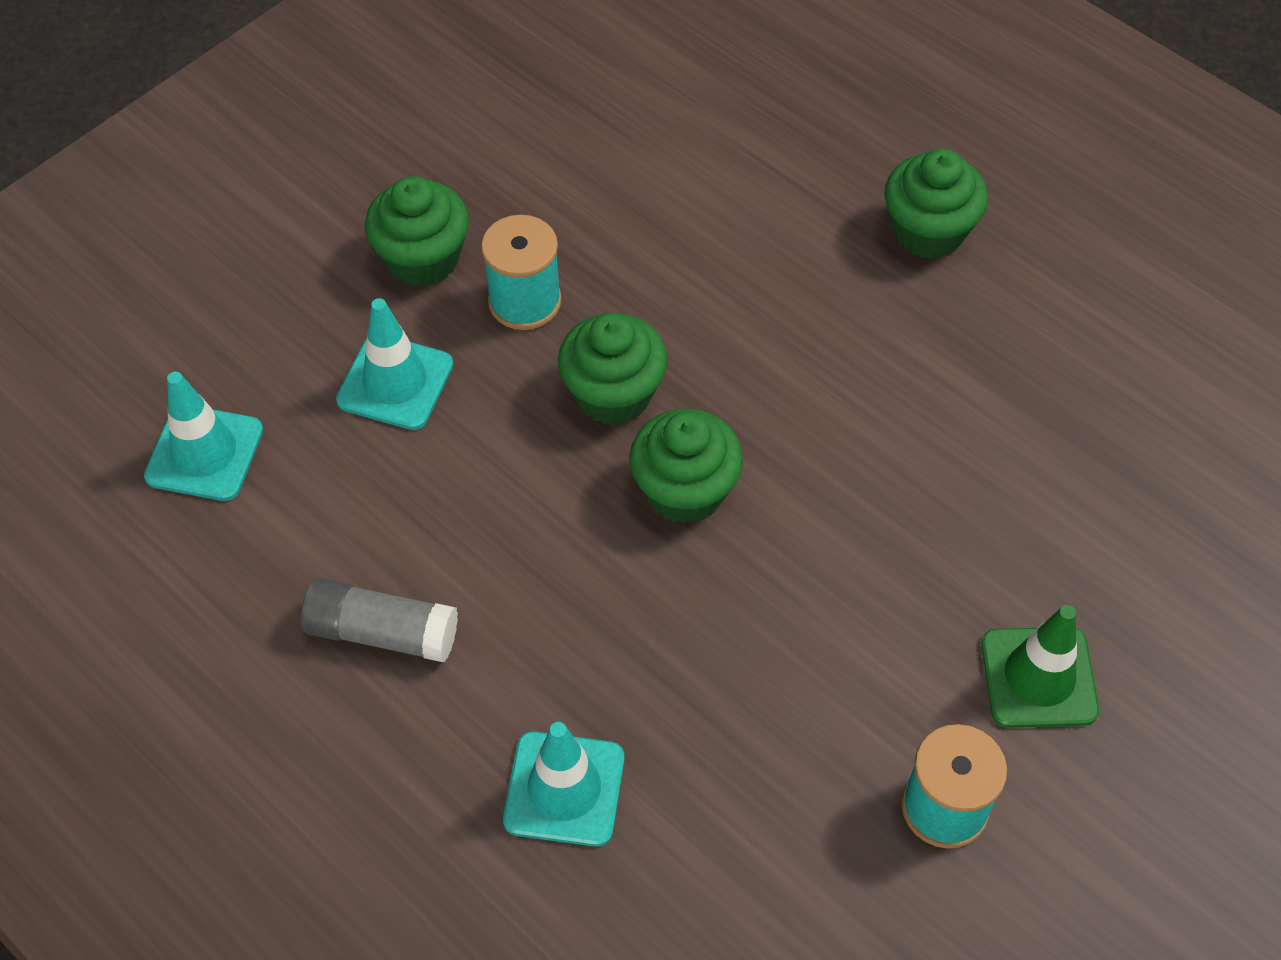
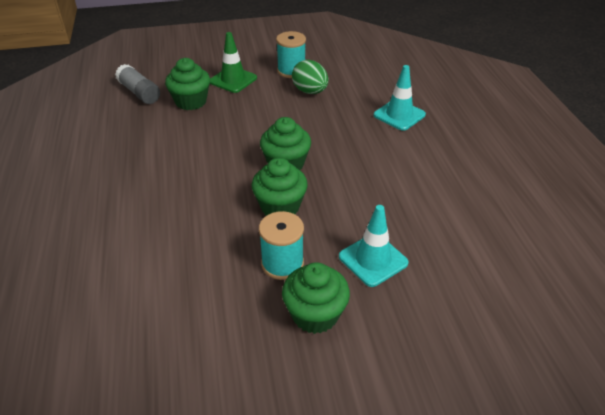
camera: 145 degrees left, 15 degrees down
(204, 453) = (487, 275): turquoise traffic cone -> none
(382, 632) = (437, 175): grey glue stick -> grey glue stick (139, 93)
(828, 749) = (310, 91): none -> green egg
(928, 231) = (84, 199): green cupcake -> green cupcake (191, 102)

